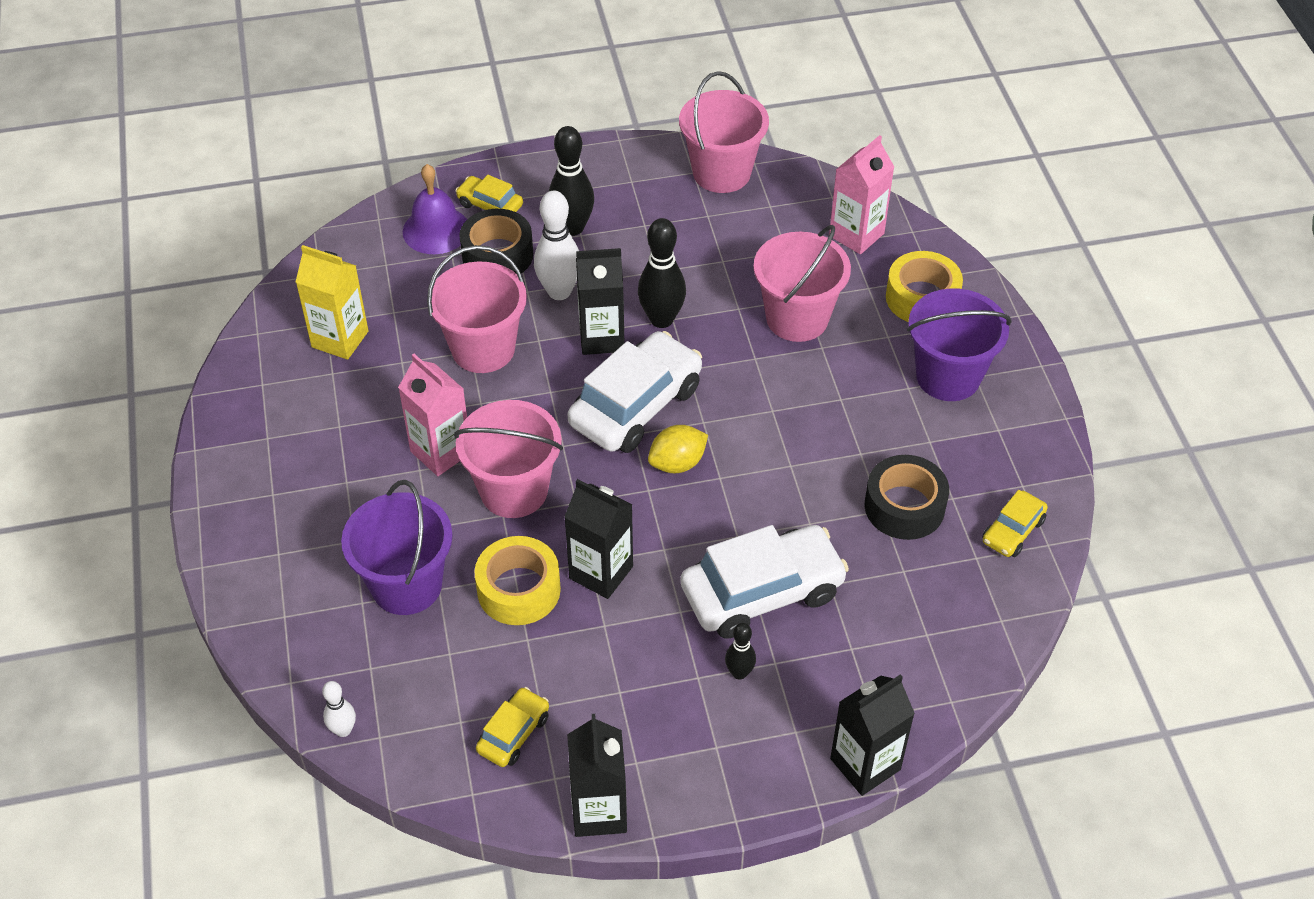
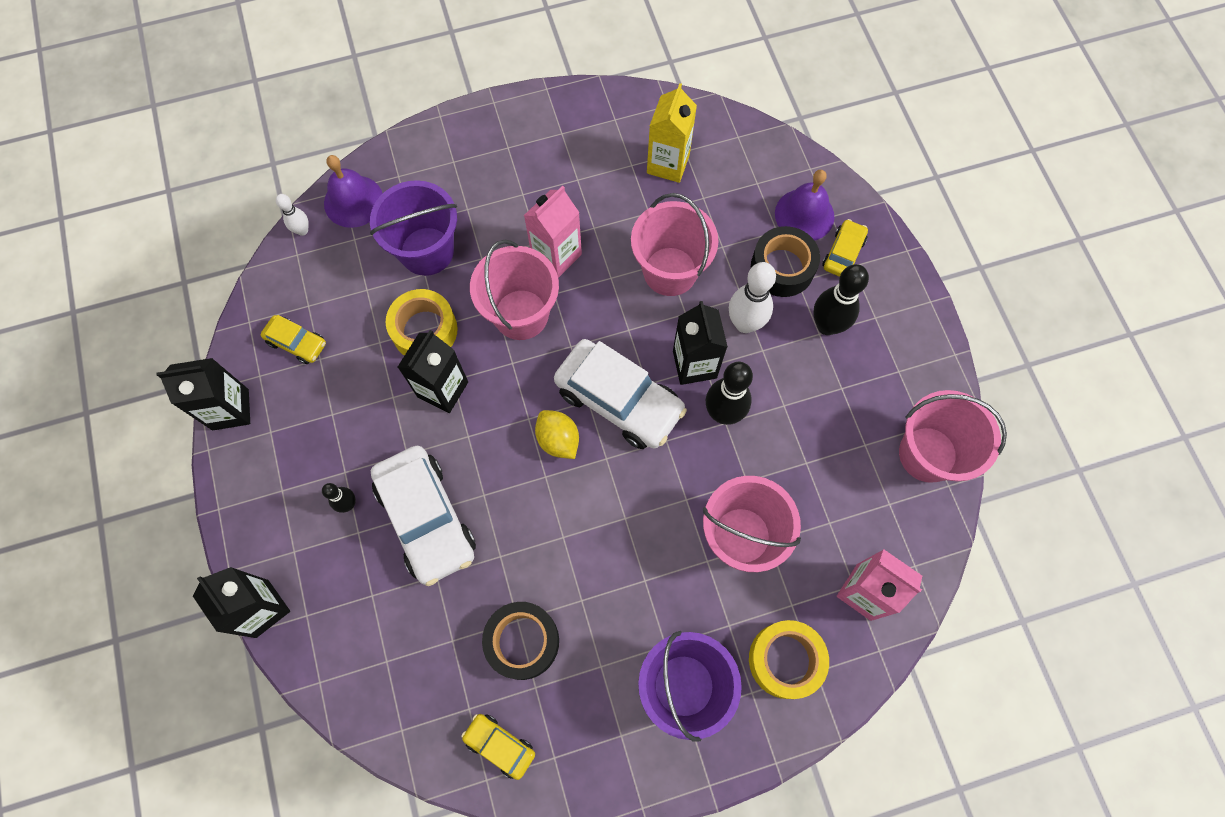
camera: 85 degrees right, 20 degrees up
(311, 668) = (353, 201): none -> purple bell

